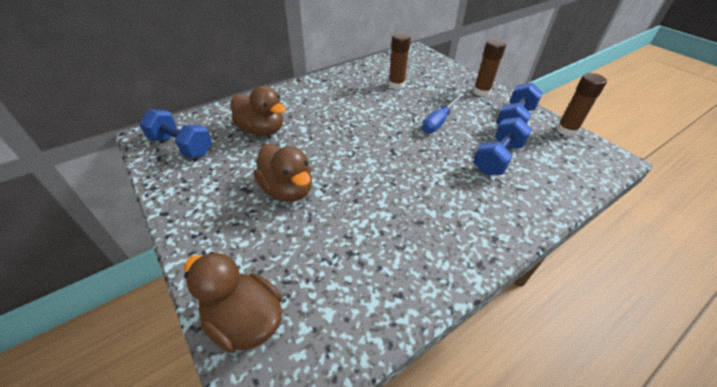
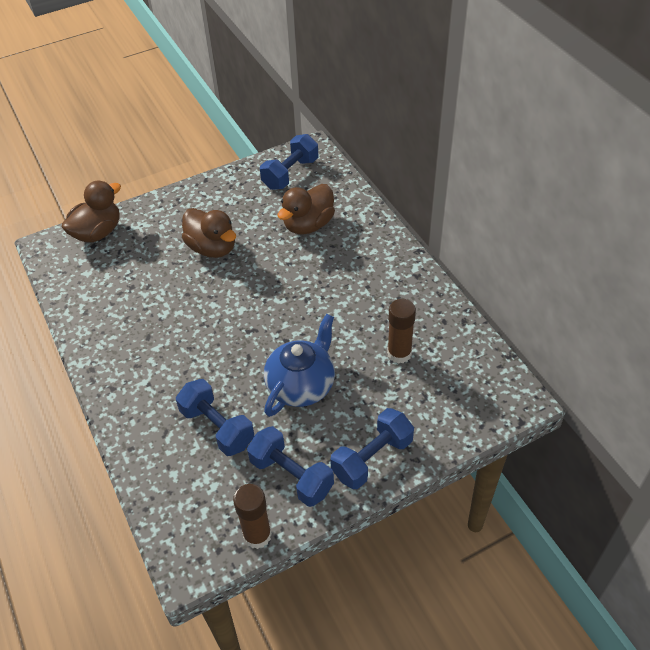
camera: 100 degrees right, 5 degrees up
(287, 190) = (212, 248): brown duck -> brown duck turned 105 degrees counterclockwise
(439, 121) = (301, 385): blue screwdriver -> blue teapot
(481, 92) = (372, 458): brown glue stick -> blue dumbbell

